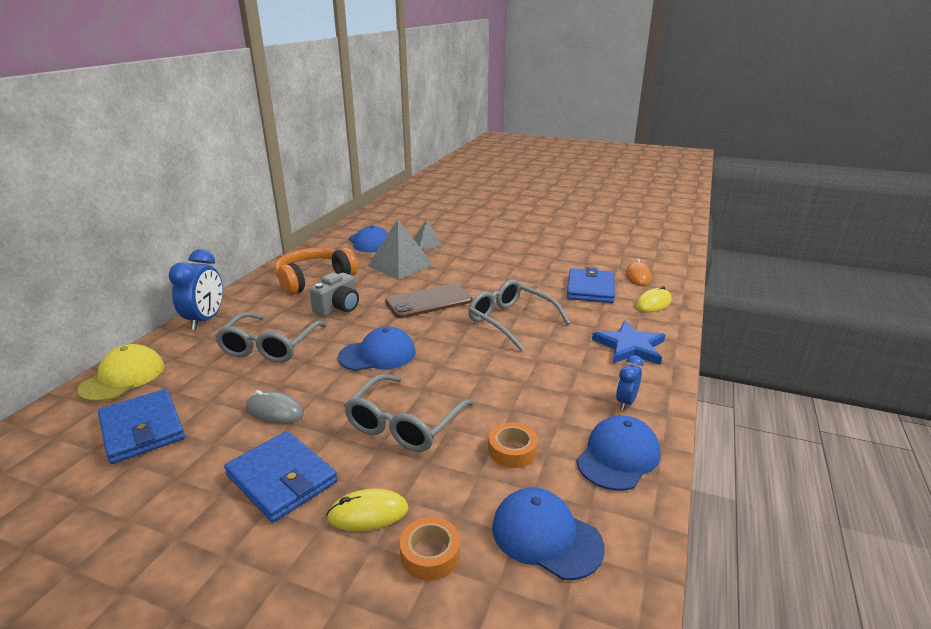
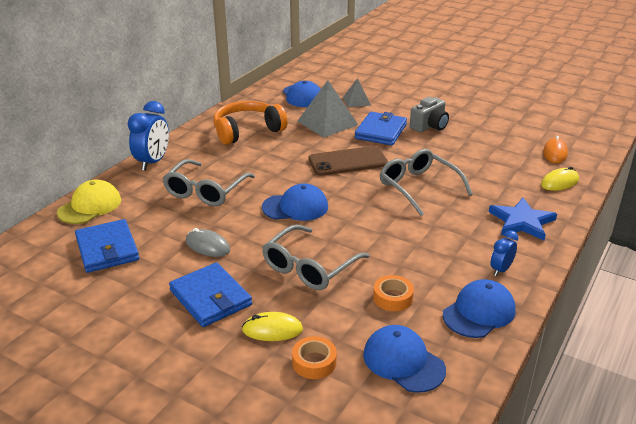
camera: 10 degrees right, 5 degrees up
(338, 308) = (266, 160): grey camera -> grey camera (429, 126)
(590, 289) = (503, 162): blue wallet -> blue wallet (381, 131)

